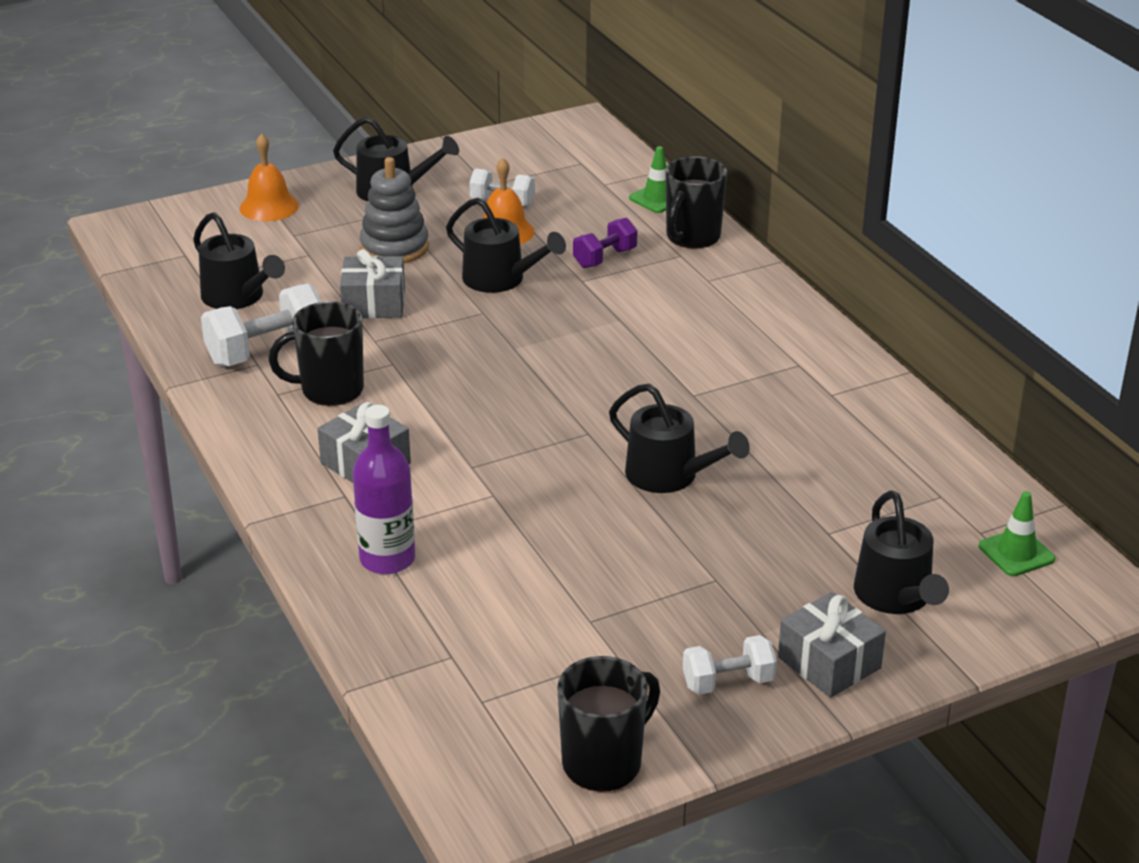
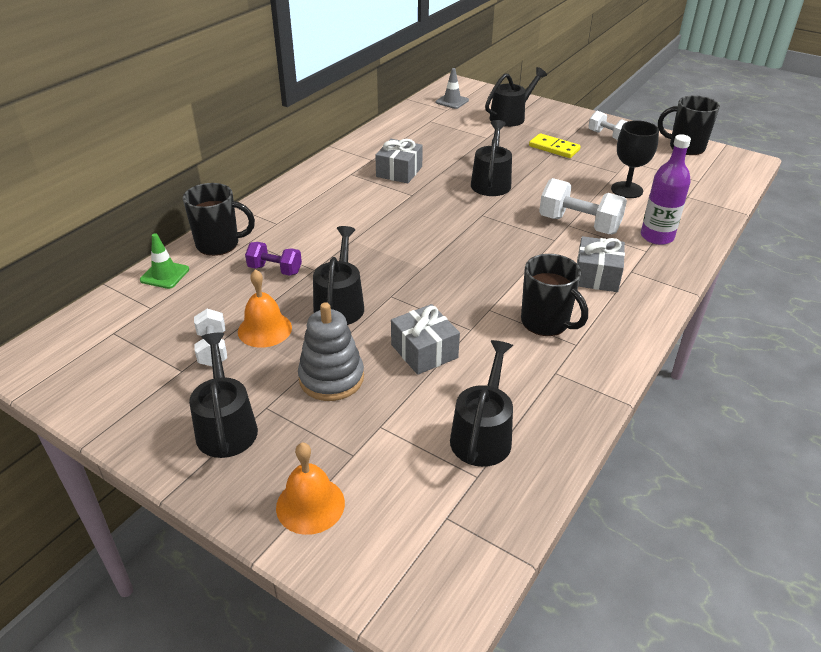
camera: 120 degrees left, 5 degrees up
(267, 352) = (536, 375): white dumbbell -> white dumbbell (579, 225)
(528, 600) = (627, 190): none -> black goblet
(731, 591) = (554, 148): none -> yellow domino
(829, 663) = (568, 121): grey gift -> grey gift (399, 171)
(1016, 553) = (452, 101): green traffic cone -> grey traffic cone

